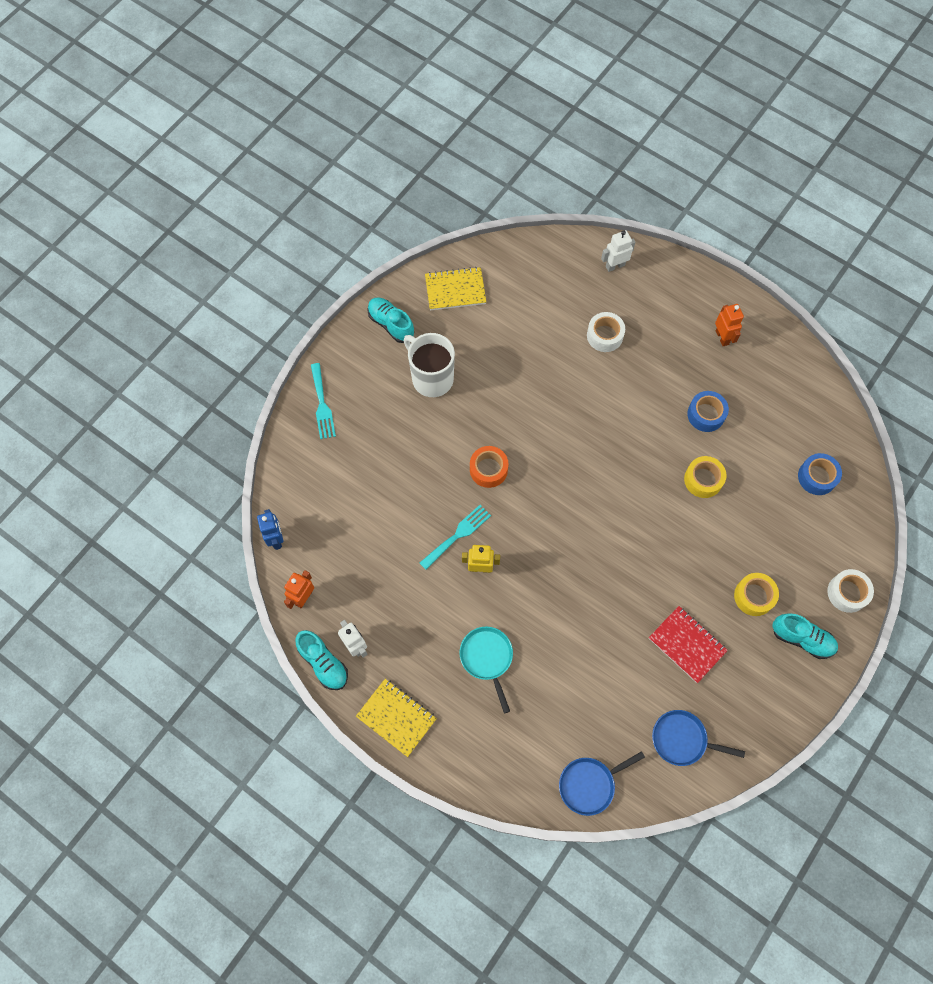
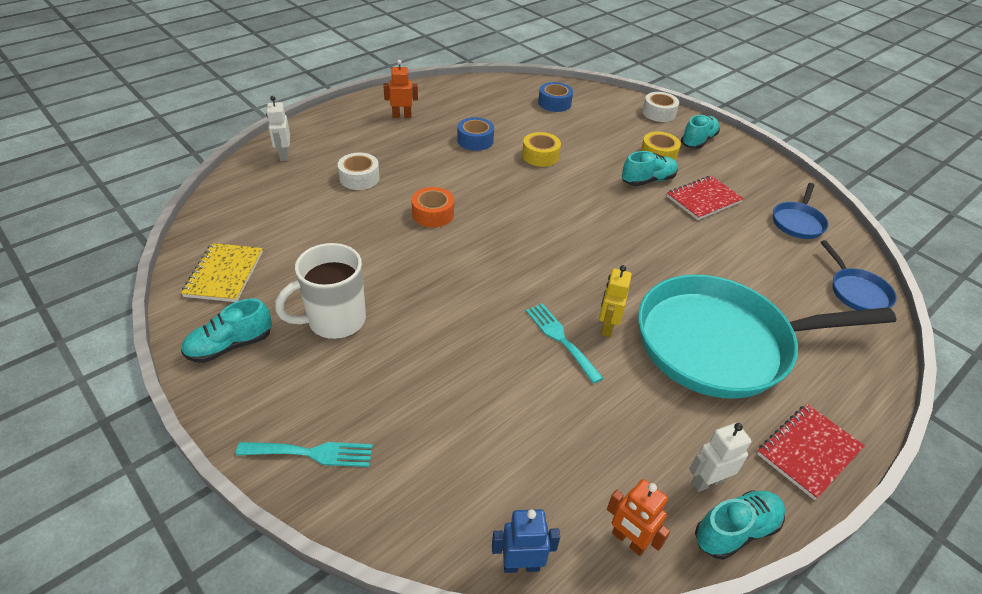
camera: 80 degrees left, 25 degrees down
(396, 718) = (808, 452): yellow notebook -> red notebook
(487, 658) = (722, 344): turquoise pan -> turquoise pan, size x2.34
(488, 469) = (482, 294): orange tape -> orange tape (433, 214)
(700, 588) = (647, 180): none -> turquoise shoe

